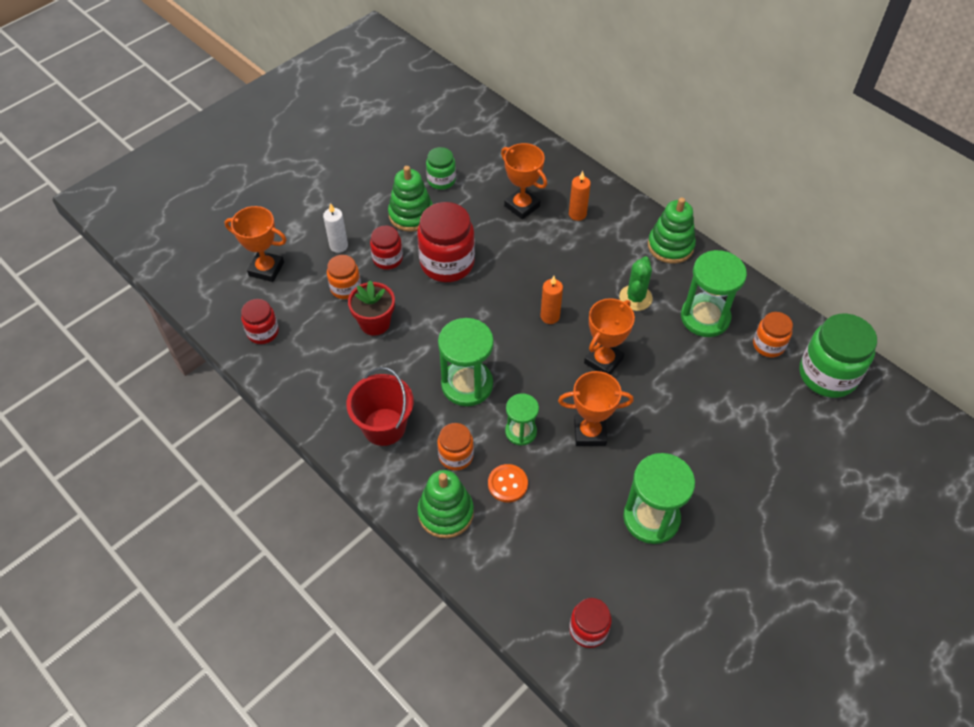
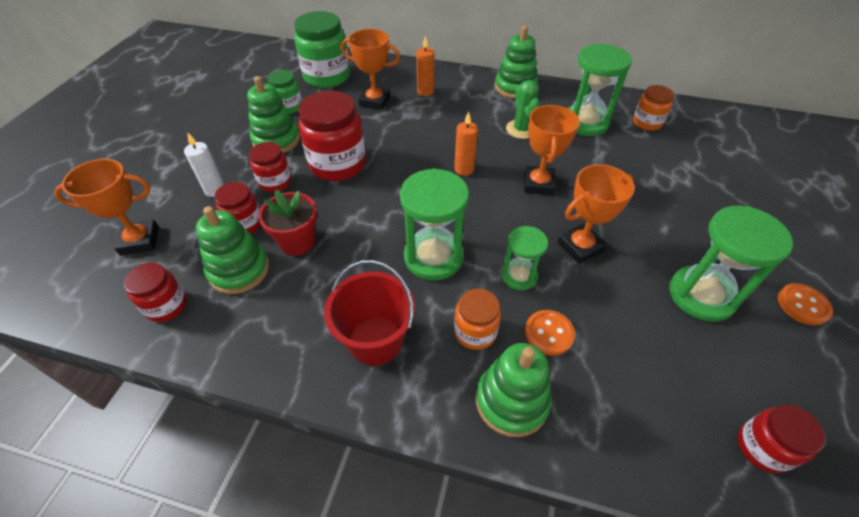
camera: 30 degrees left, 5 degrees down
(322, 327) = (239, 270): none -> green stacking toy
(345, 288) = (245, 223): orange jar -> red jar
(728, 567) = (803, 305): none -> orange button
(827, 375) = (705, 125): green jar -> green jar (327, 77)

